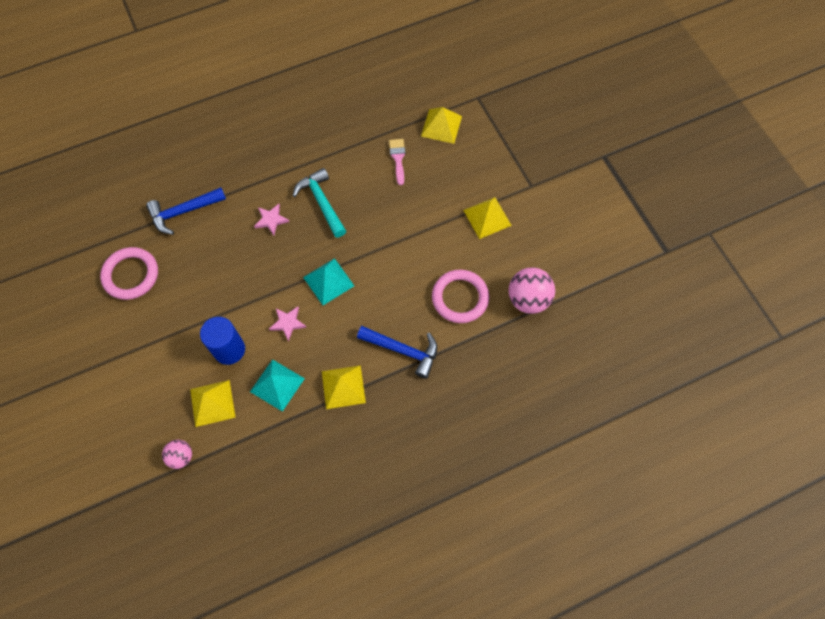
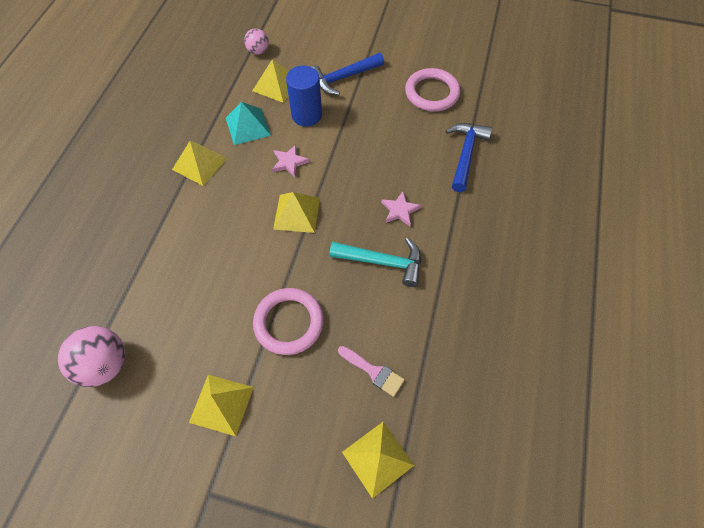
camera: 130 degrees right, 5 degrees down
(328, 281) = (297, 213): turquoise pyramid -> yellow pyramid
(403, 350) = (179, 223): blue hammer -> blue hammer (343, 78)
(460, 298) = (172, 304): pink ring -> pink ring (289, 322)

